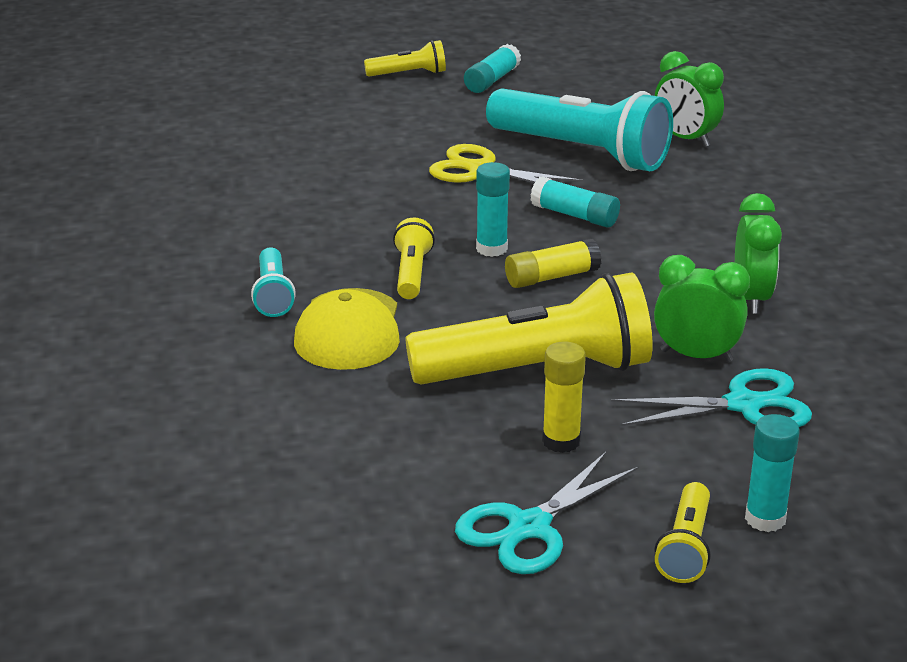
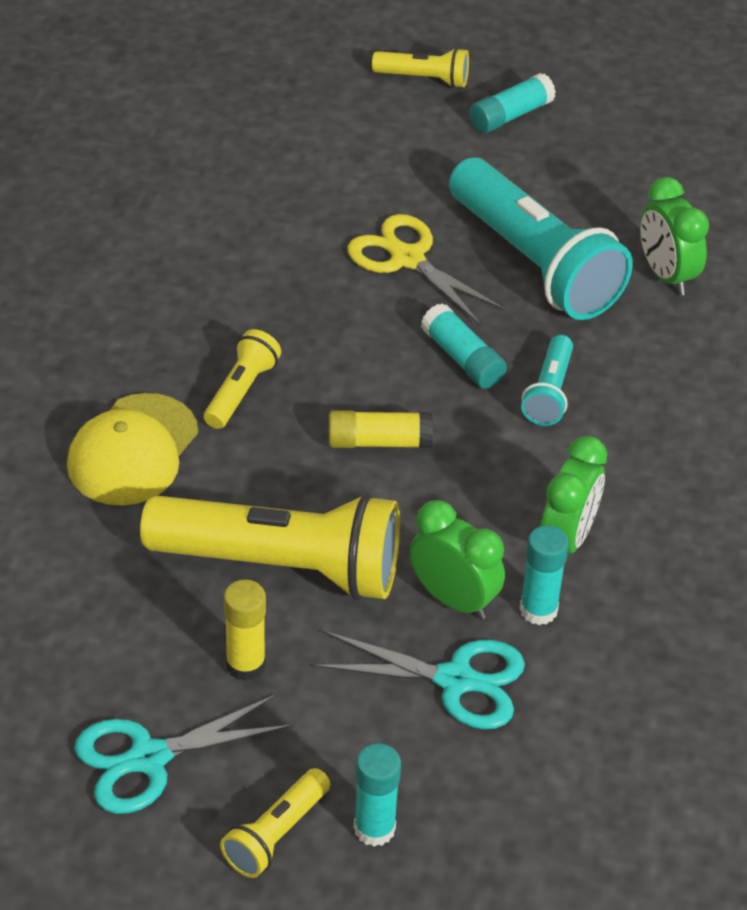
camera: 20 degrees right, 15 degrees up
(273, 295) = (88, 378): turquoise flashlight -> turquoise flashlight (549, 393)
(491, 249) = (343, 381): turquoise glue stick -> turquoise glue stick (538, 610)

